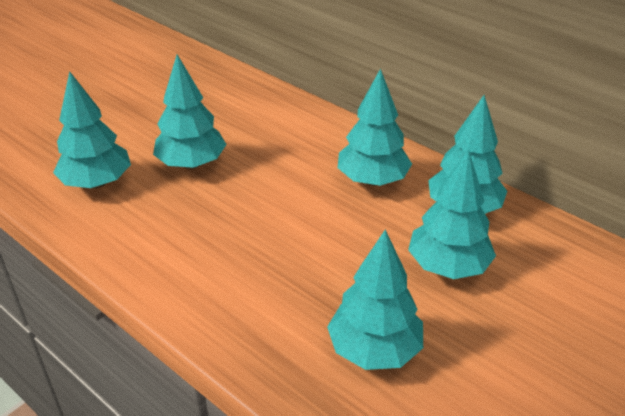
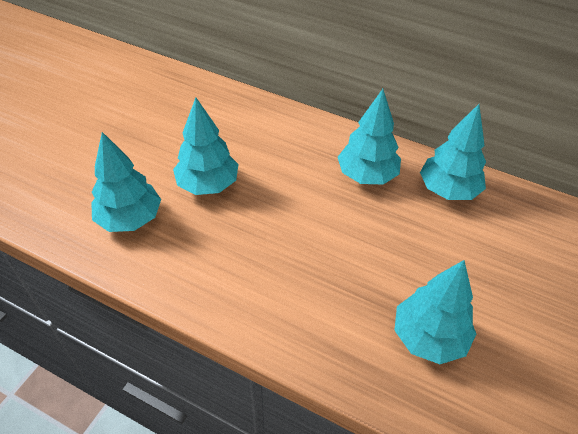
camera: 15 degrees left, 10 degrees up
(448, 266) = (456, 247): turquoise tree -> none

